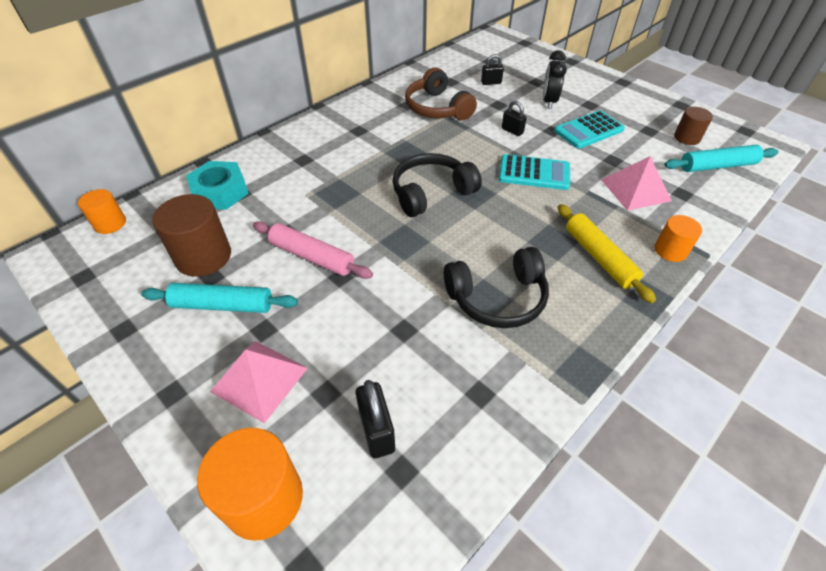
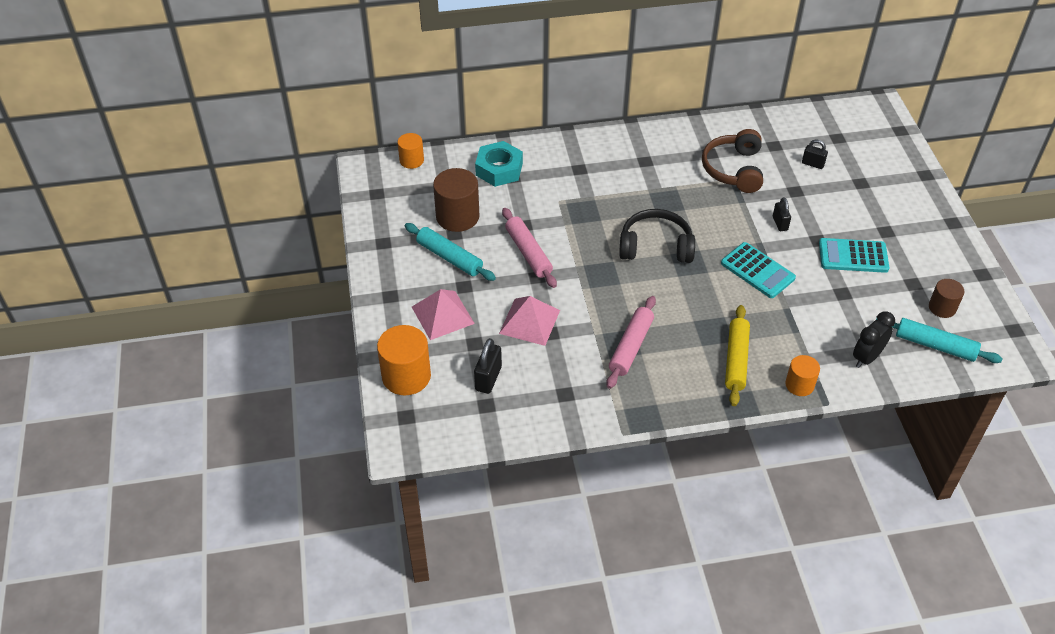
camera: 35 degrees right, 0 degrees up
(497, 298) = (631, 347): black headphones -> pink rolling pin
(548, 102) = (848, 210): black clock -> black clock (866, 357)
(635, 190) = (830, 327): pink pyramid -> pink pyramid (529, 322)

